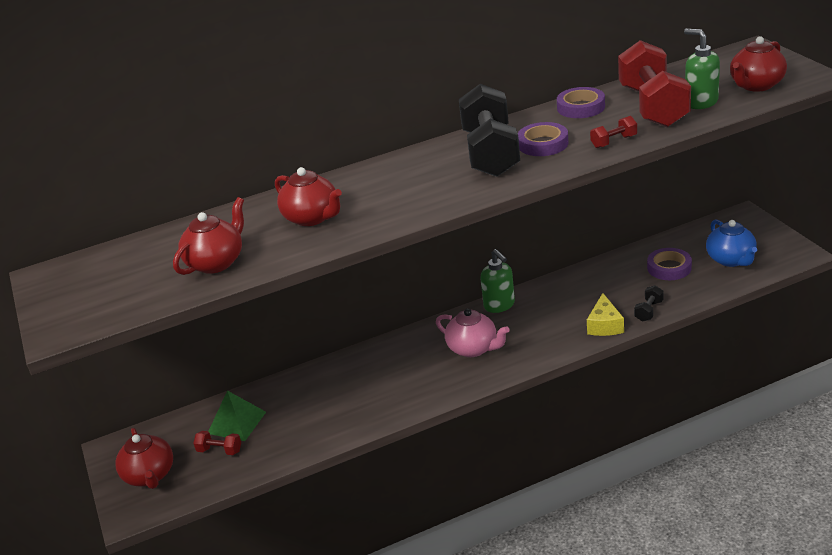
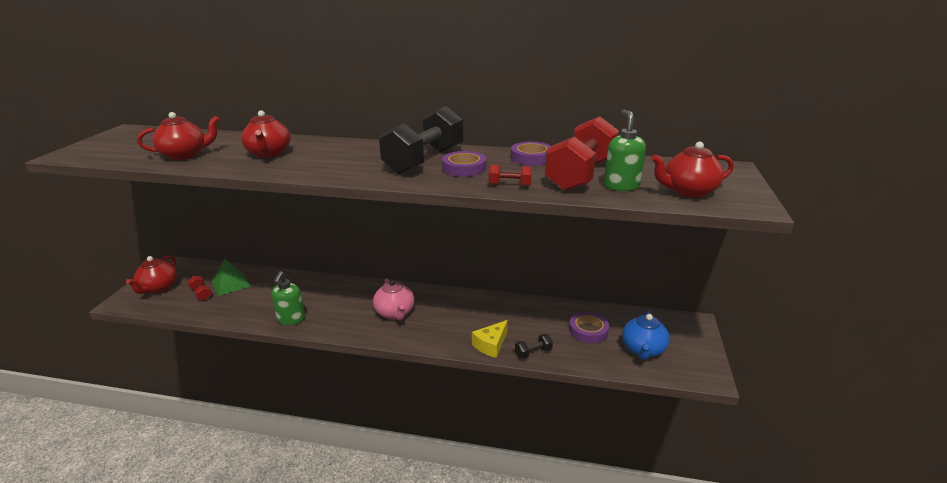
camera: 30 degrees right, 5 degrees down
(499, 305) = (447, 295): green soap dispenser -> green soap dispenser (291, 319)

